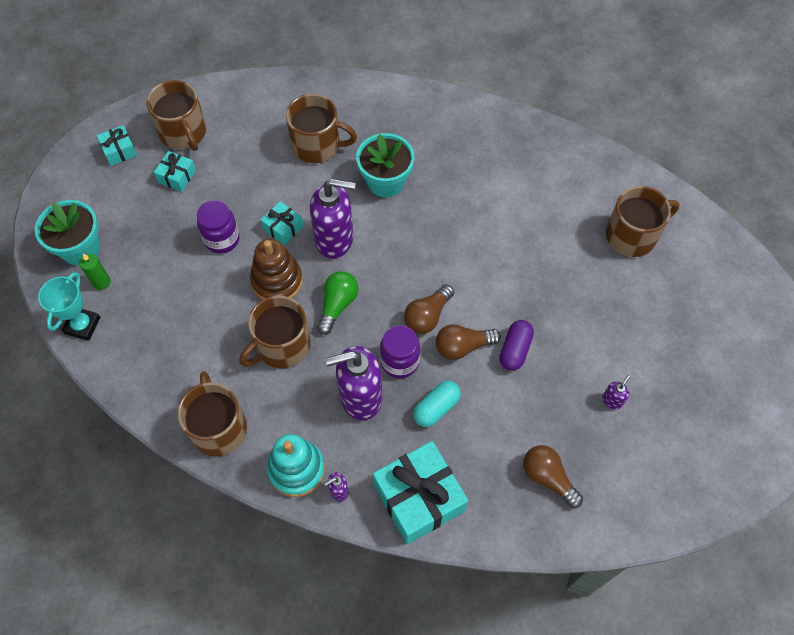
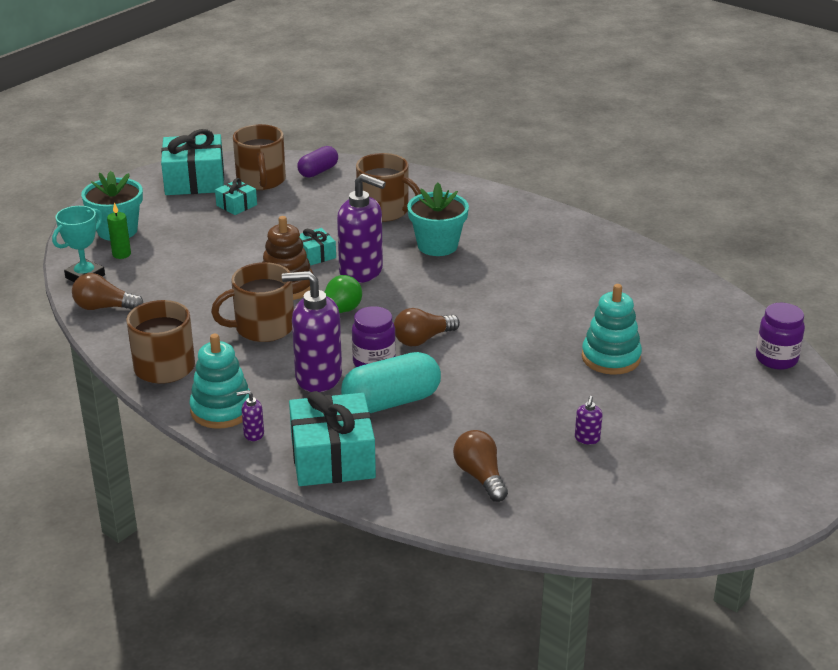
camera: 20 degrees right, 30 degrees down
(119, 151) = (194, 180): turquoise gift -> turquoise gift, size x2.01
(222, 239) = (252, 250): purple jar -> purple jar (776, 359)
(436, 408) = (391, 401): turquoise capsule -> turquoise capsule, size x1.64
(462, 346) = (446, 367): brown light bulb -> brown light bulb (104, 307)
(515, 350) = (501, 381): purple capsule -> purple capsule (318, 171)
(591, 290) = (611, 358): none -> turquoise stacking toy
(612, 400) = (587, 439): purple soap dispenser -> purple soap dispenser turned 135 degrees clockwise
(632, 235) = (680, 330): brown mug -> none

